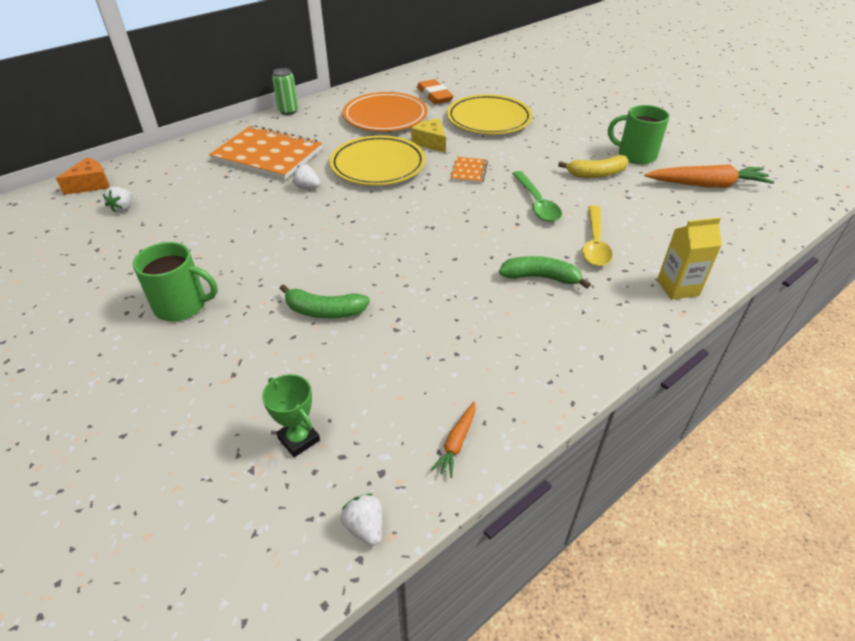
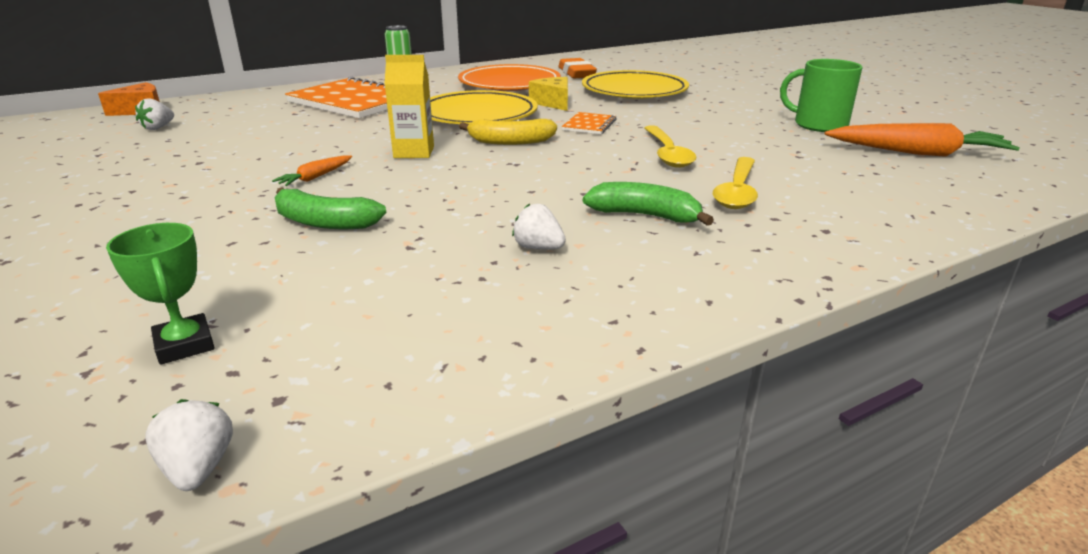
camera: 10 degrees right, 15 degrees down
(182, 305) = (149, 203): green mug -> none
(307, 187) = (381, 125): white strawberry -> white strawberry (538, 248)
(456, 443) = (423, 376): orange carrot -> orange carrot (315, 177)
(536, 203) = (667, 154): green spoon -> yellow spoon
(596, 174) = (759, 136): yellow banana -> yellow banana (510, 142)
(677, 287) = (855, 240): yellow carton -> yellow carton (414, 152)

